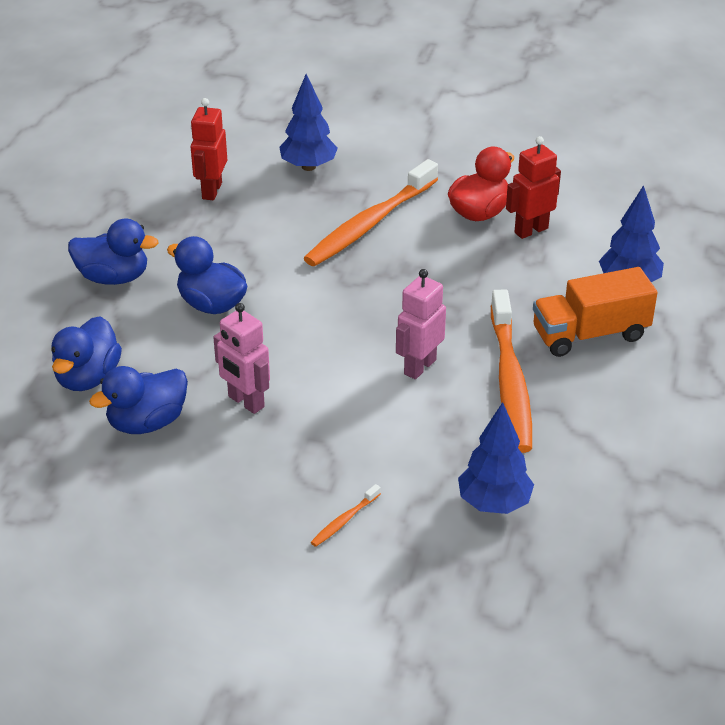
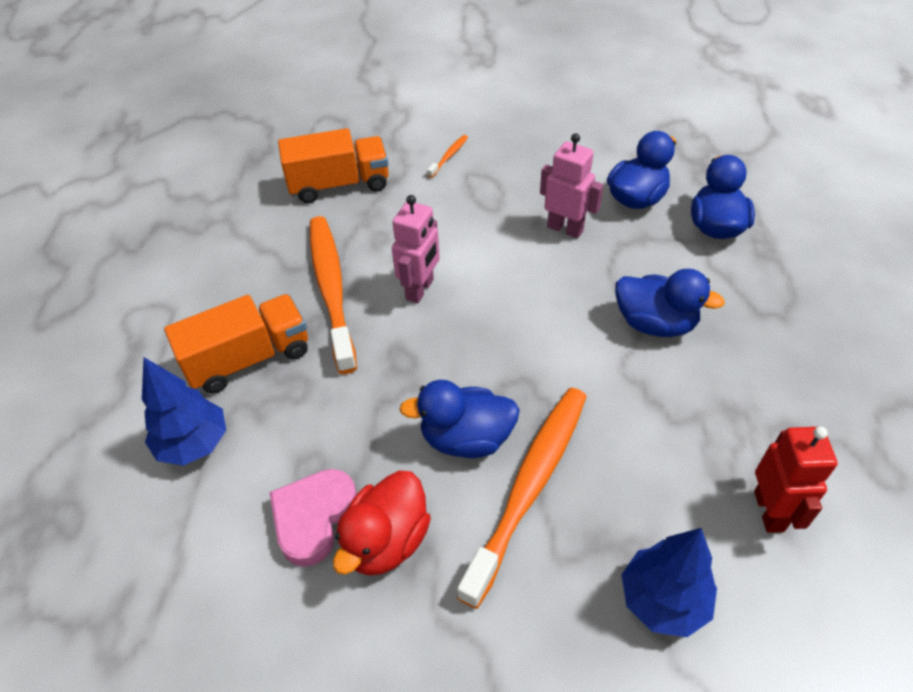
camera: 170 degrees right, 10 degrees up
(113, 277) = (781, 339): blue duck -> blue duck (466, 438)
(494, 503) = (339, 185): blue tree -> orange truck
(531, 230) = (313, 517): red robot -> pink heart

